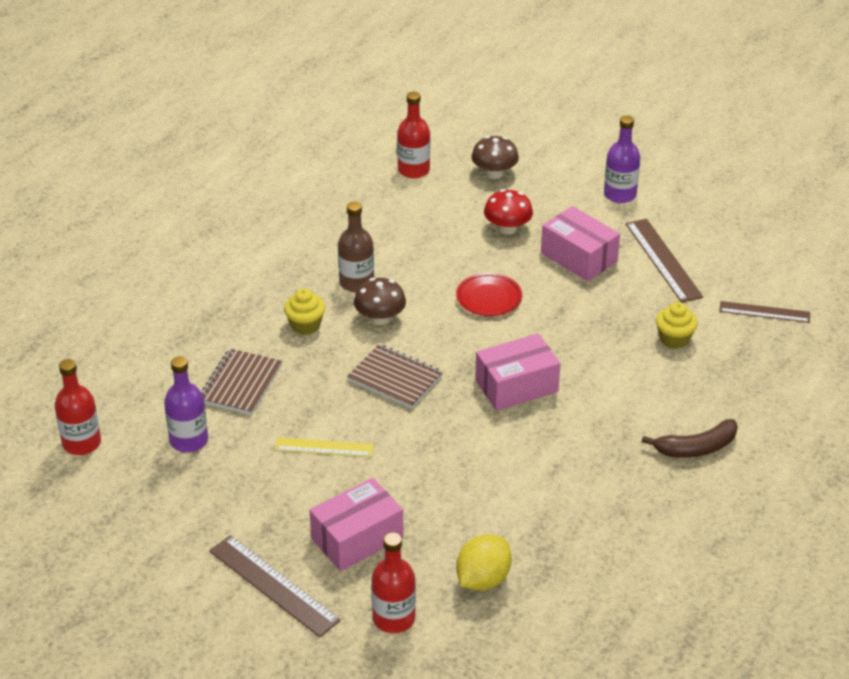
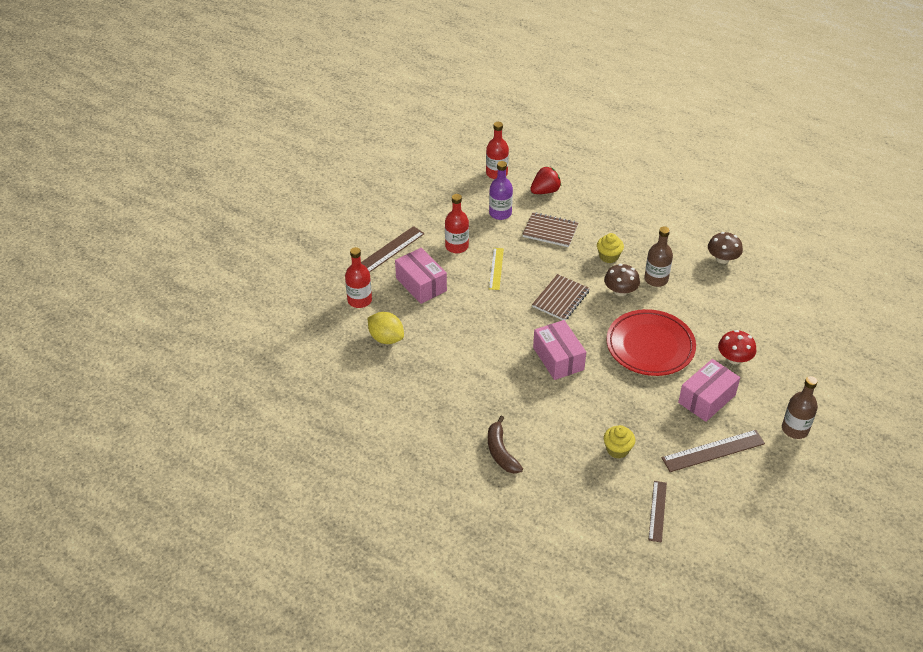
camera: 90 degrees right, 5 degrees up
(140, 386) = (545, 191): none -> red strawberry
(413, 170) = (795, 307): red bottle -> red bottle (456, 246)
(489, 298) = (650, 346): red plate -> red plate, size x1.86
(494, 173) = (804, 353): brown mushroom -> brown mushroom (722, 259)
(620, 194) = (795, 429): purple bottle -> brown bottle

